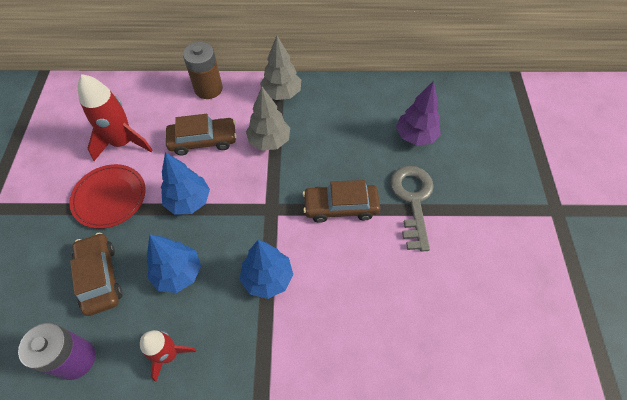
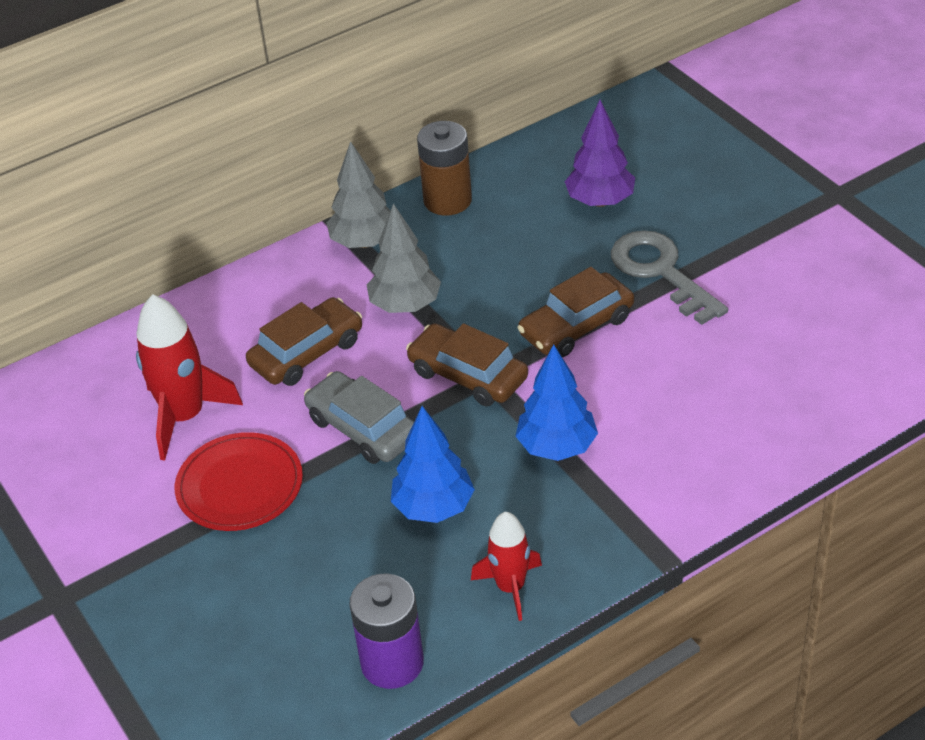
camera: 30 degrees left, 15 degrees down
(100, 277) = (329, 571): brown car -> brown car (468, 375)
(189, 201) = (363, 428): blue tree -> grey car
(208, 89) = (245, 289): brown battery -> brown battery (447, 200)

